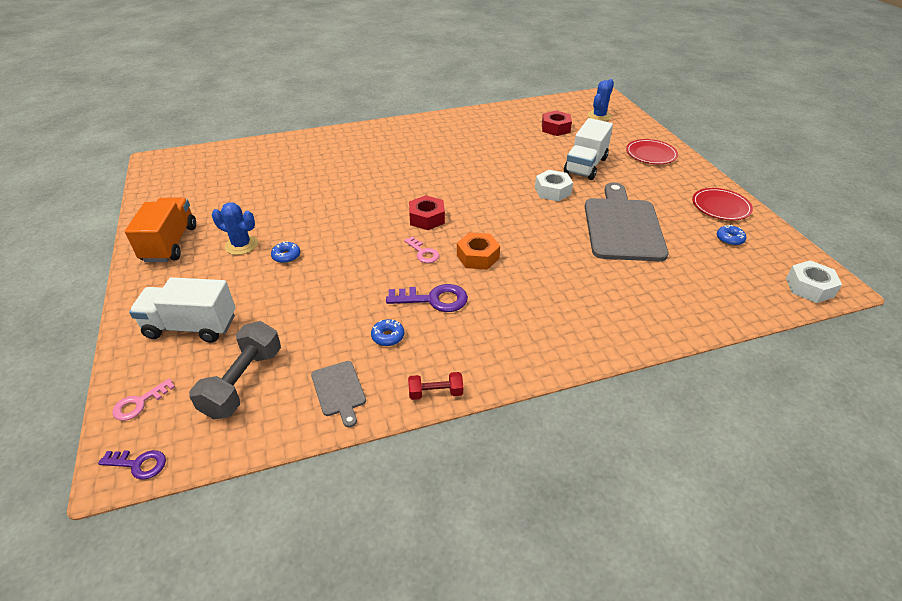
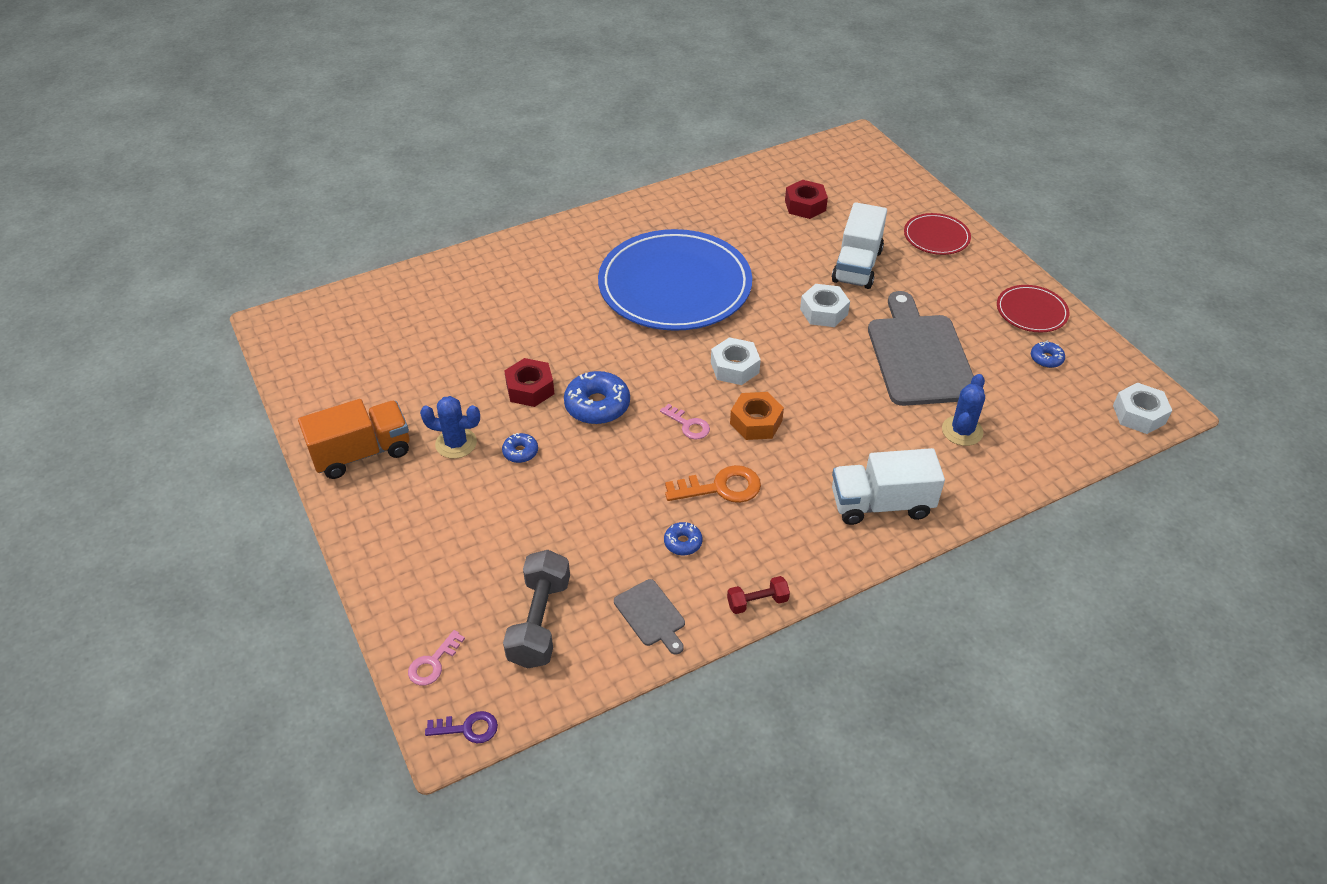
camera: 10 degrees left, 5 degrees up
(170, 243) = (362, 453): orange truck -> orange truck turned 75 degrees clockwise
(191, 326) = (446, 563): white truck -> white truck (881, 504)
(358, 232) = (597, 405): none -> blue donut
(427, 218) = (677, 374): red nut -> red nut (530, 389)
(434, 299) = (721, 488): purple key -> orange key
(445, 165) = (675, 285): none -> blue plate
(472, 219) = (734, 367): none -> white nut
(599, 116) = (858, 177): blue cactus -> blue cactus (962, 431)

